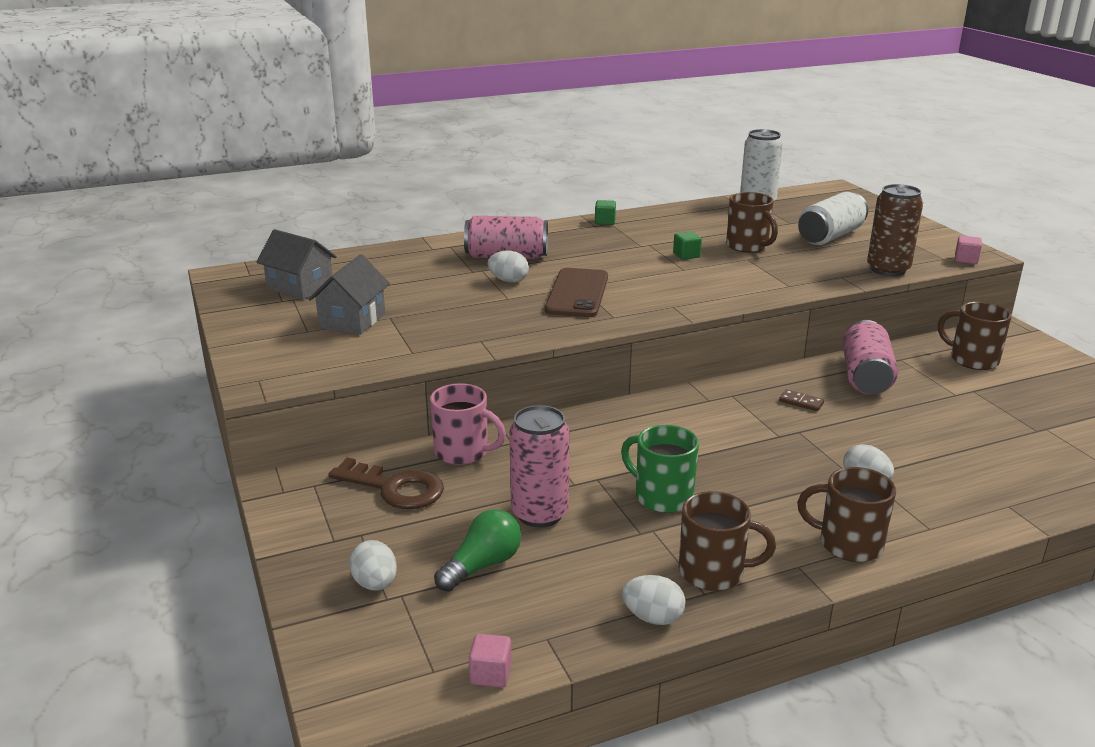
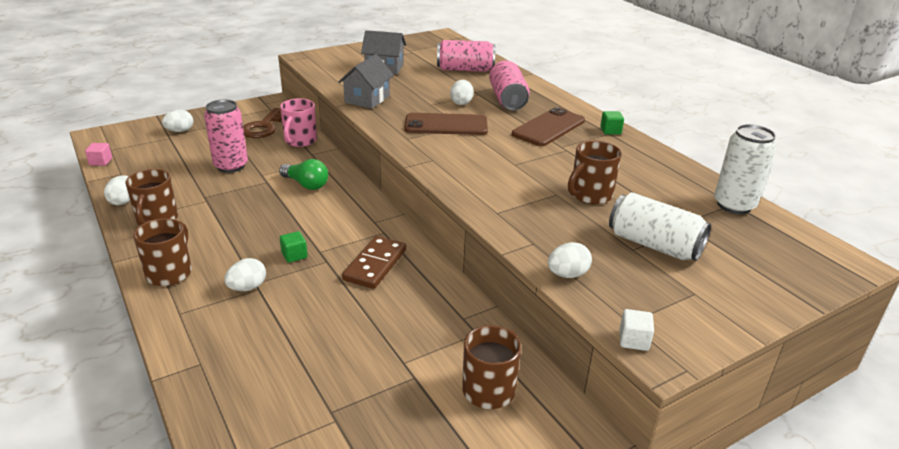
camera: 80 degrees right, 5 degrees up
(300, 287) = (429, 52): grey house -> grey house (367, 99)
(482, 565) = (186, 154): green light bulb -> green light bulb (306, 184)
(592, 246) = (548, 127): none -> brown phone
(662, 497) = (242, 203): green mug -> none
(686, 255) = (548, 165): green cube -> green cube (294, 255)
(801, 402) = (375, 265): brown domino -> brown domino, size x2.07
(865, 376) = (431, 305): pink can -> pink can (465, 69)
(888, 269) = (567, 274): brown can -> white egg
(966, 260) = (633, 340): pink cube -> white cube

